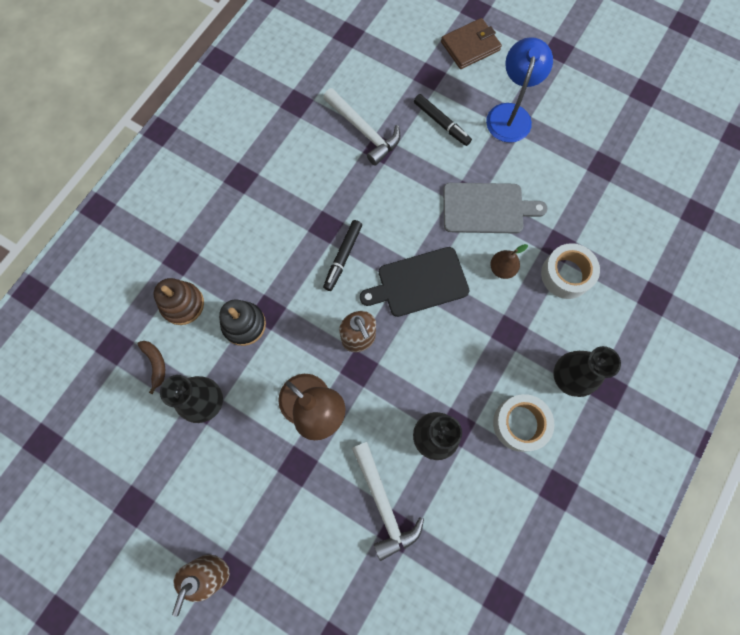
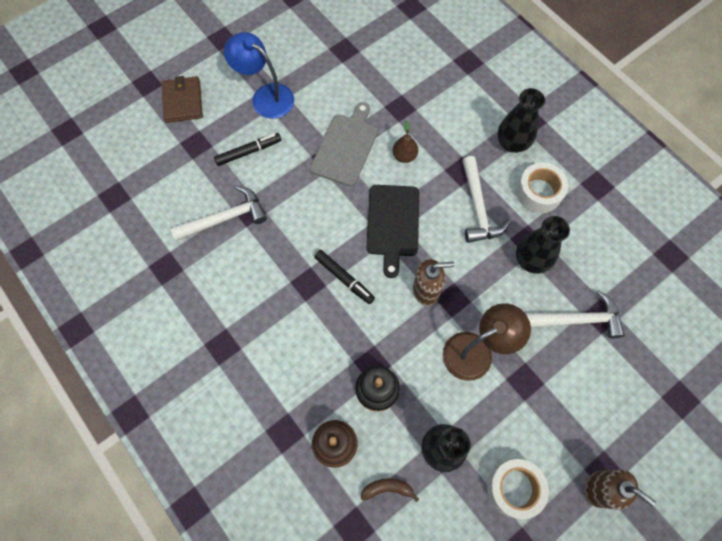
camera: 70 degrees left, 5 degrees down
(472, 363) = (478, 208): none -> white hammer
(566, 275) = (427, 112): white tape -> white tape (514, 488)

